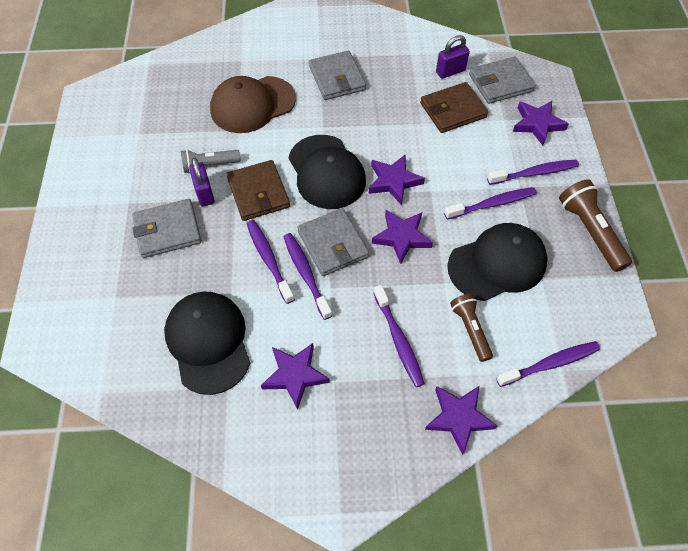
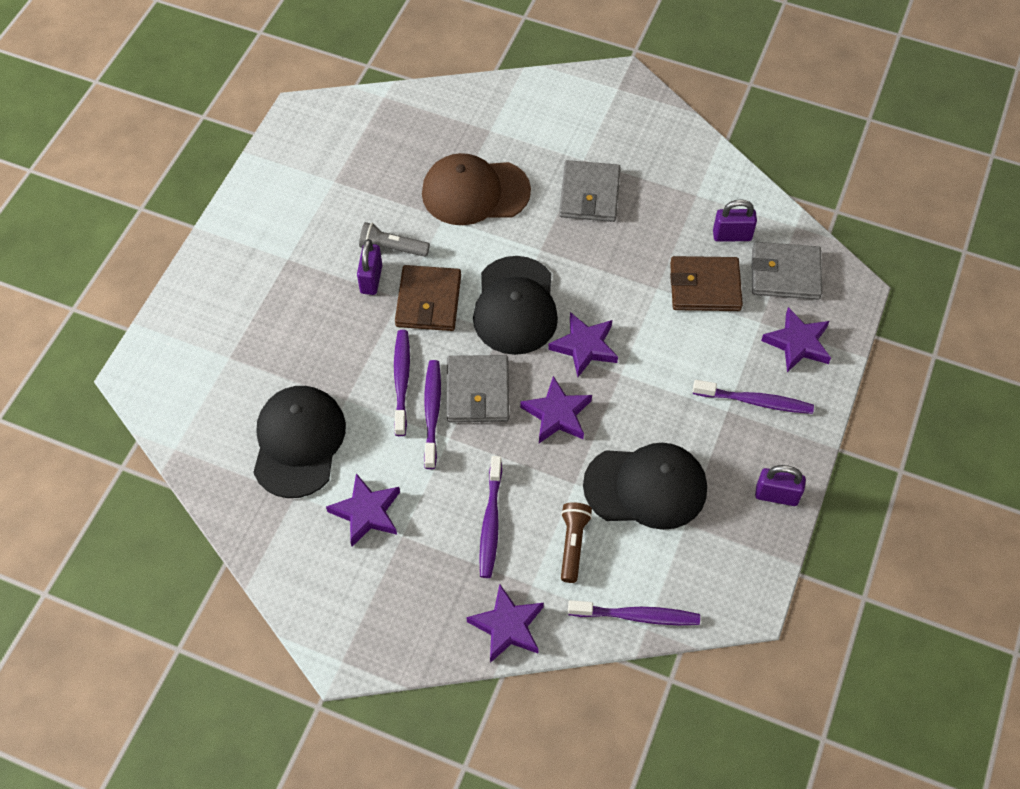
camera: 25 degrees right, 0 degrees up
(167, 230) = (313, 306): grey wallet -> none
(492, 204) = (681, 418): purple toothbrush -> none
(590, 231) = (776, 495): brown flashlight -> purple padlock

